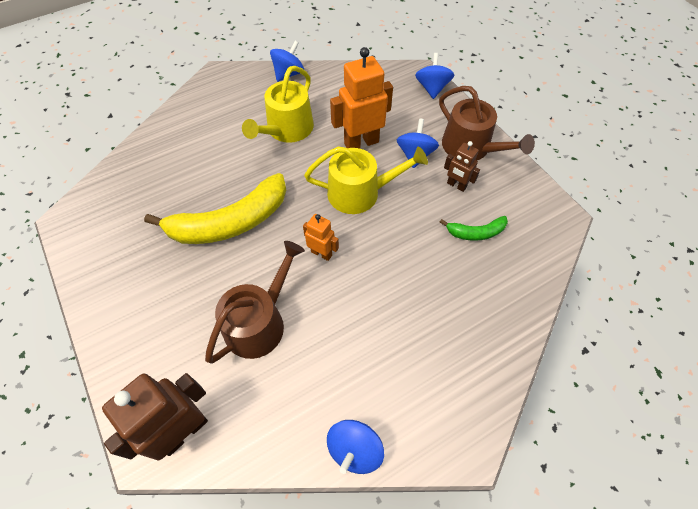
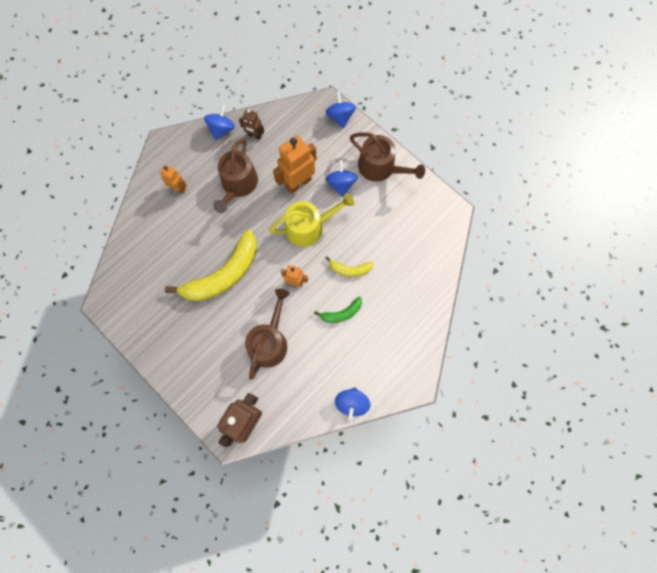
camera: 15 degrees left, 15 degrees up
(215, 119) = (178, 188): none -> orange robot
(287, 129) = (238, 185): yellow watering can -> brown watering can
(401, 255) = (350, 269): none -> yellow banana
(456, 185) = (376, 204): brown robot -> brown robot (254, 135)
(476, 232) = (396, 239): green banana -> green banana (341, 313)

